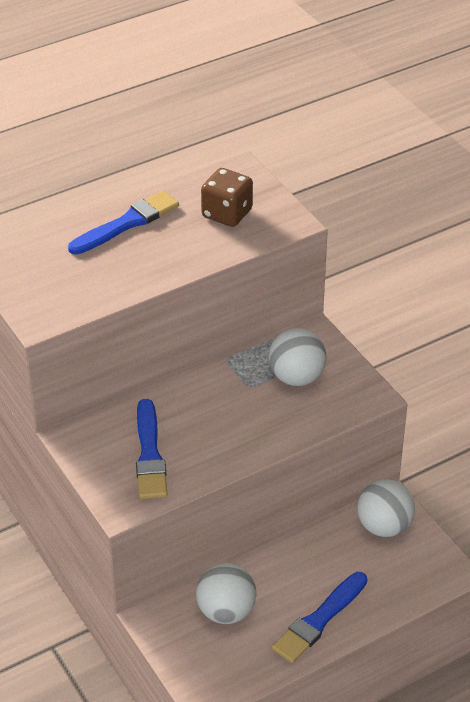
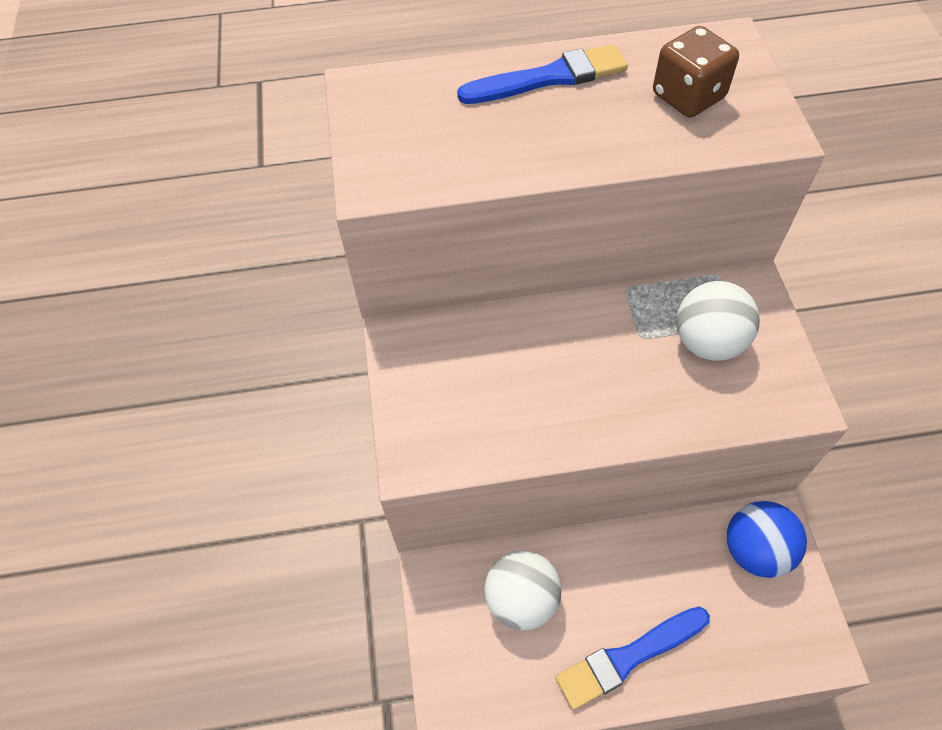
camera: 25 degrees right, 15 degrees up
(149, 454) = (480, 393): blue brush -> none
(384, 526) = (755, 550): white ball -> blue ball

